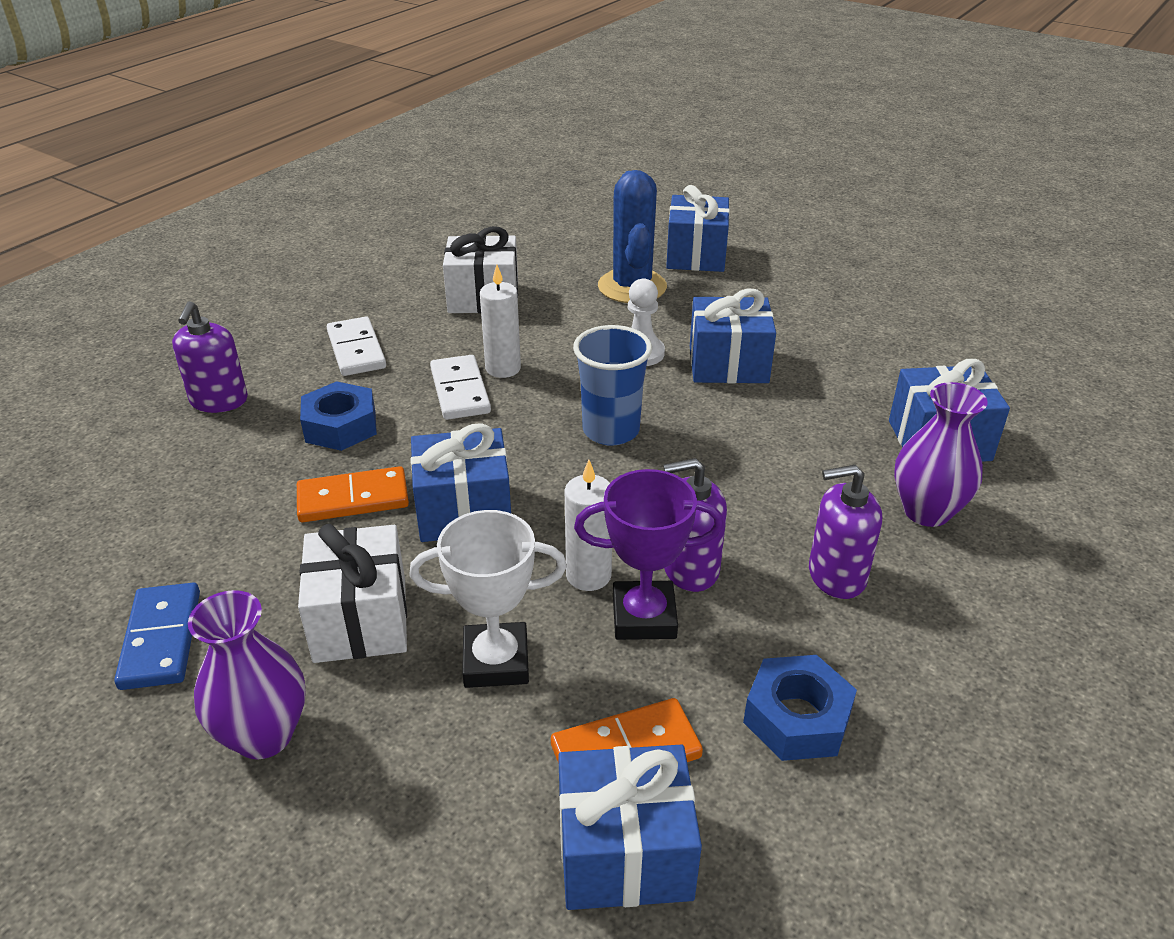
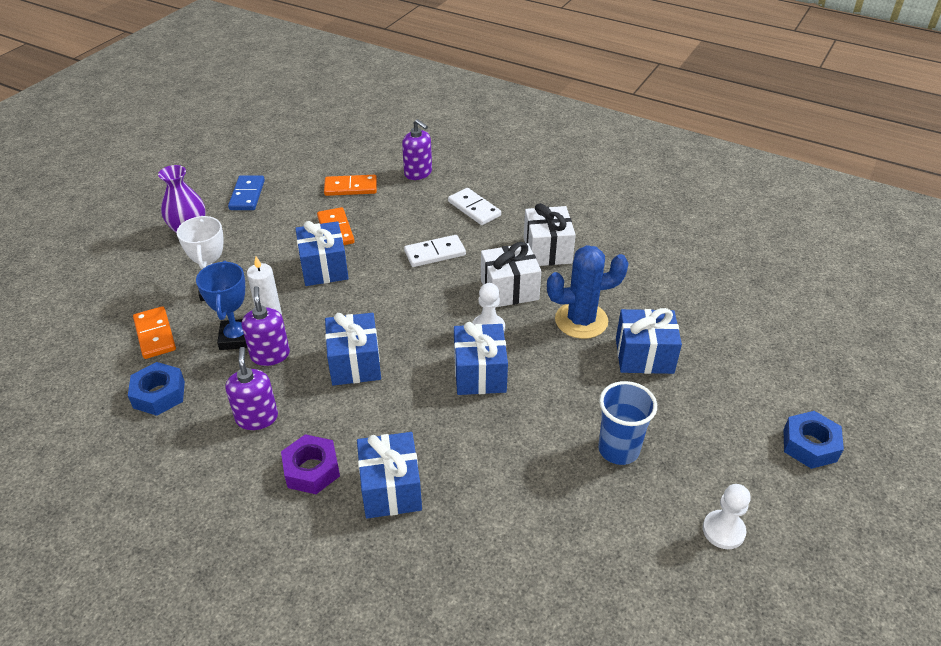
camera: 85 degrees right, 5 degrees up
(161, 639) = (247, 195): blue domino -> blue domino turned 75 degrees counterclockwise
(219, 401) = (418, 173): purple soap dispenser -> purple soap dispenser turned 135 degrees counterclockwise
(220, 481) = (350, 188): none -> orange domino
(340, 426) = (397, 216): blue nut -> blue nut (809, 445)
(356, 350) = (474, 209): white domino -> white domino turned 75 degrees clockwise
(361, 620) = (249, 246): white gift -> white gift (509, 290)
(503, 368) = (461, 267): white candle -> none
(611, 431) = (397, 318): blue cup -> blue cup (618, 449)
(624, 853) = (104, 336): blue gift -> blue gift (355, 363)
(644, 617) = (237, 338): purple trophy -> blue trophy
(926, 511) = (312, 470): purple vase -> purple nut
(930, 246) = (723, 530): none -> white pawn

